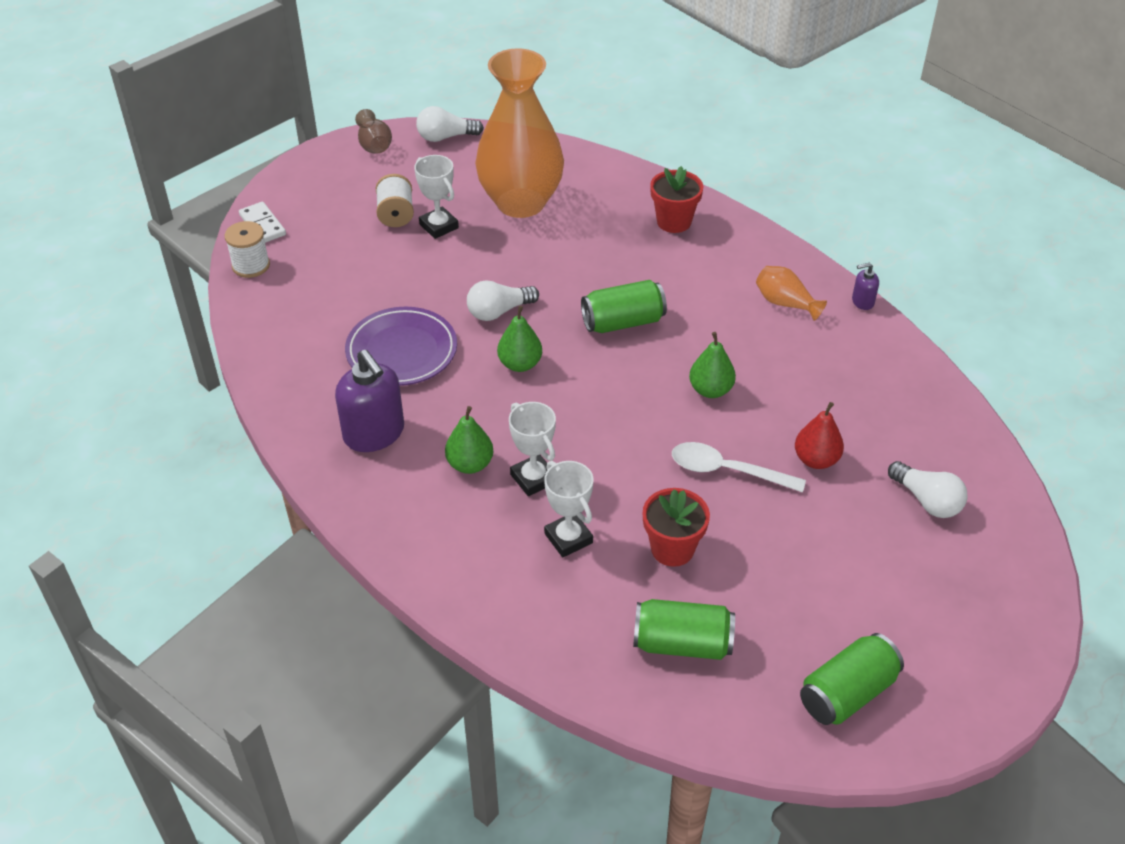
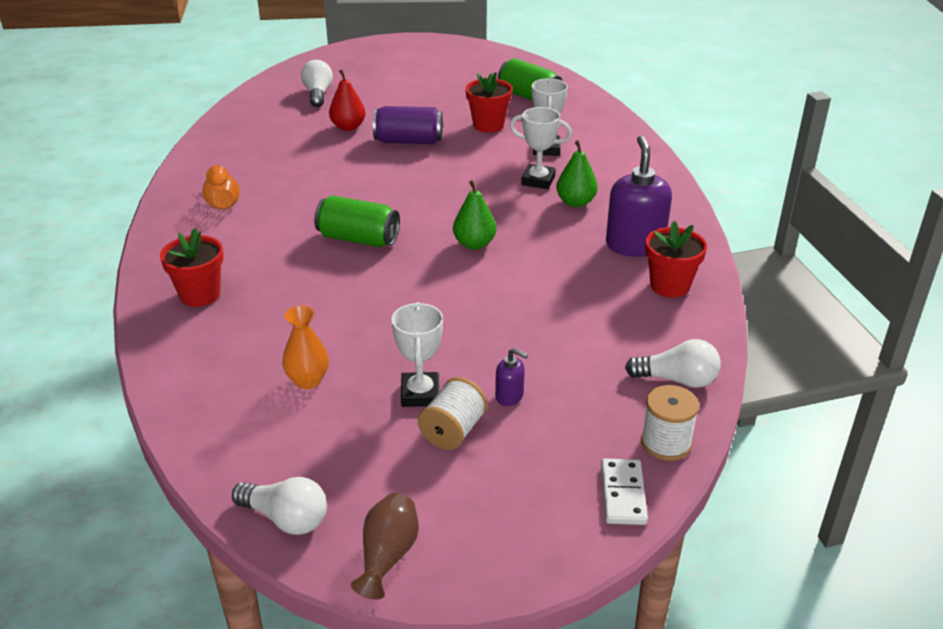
camera: 145 degrees left, 10 degrees down
(315, 399) = (670, 286): none -> red flower pot
(402, 351) = (565, 291): purple plate -> none
(499, 311) = (449, 287): white light bulb -> white light bulb (677, 380)
(520, 202) = (308, 380): orange vase -> orange vase, size x0.40
(533, 478) = (538, 180): white trophy -> white trophy turned 75 degrees counterclockwise
(710, 390) = (357, 178): green pear -> none
(727, 471) = (408, 141): white spoon -> purple can
(847, 693) = (468, 61): green can -> none
(862, 301) = (170, 182): purple soap dispenser -> purple soap dispenser (509, 396)

